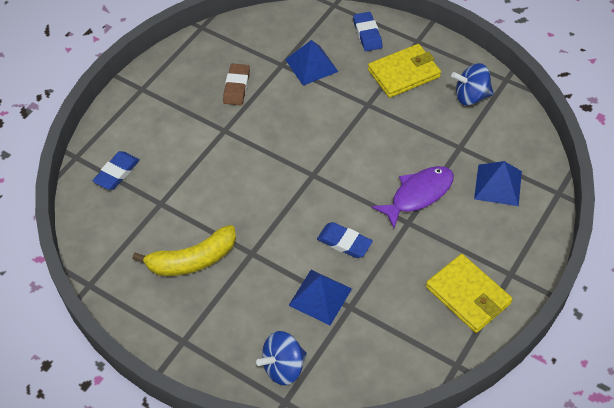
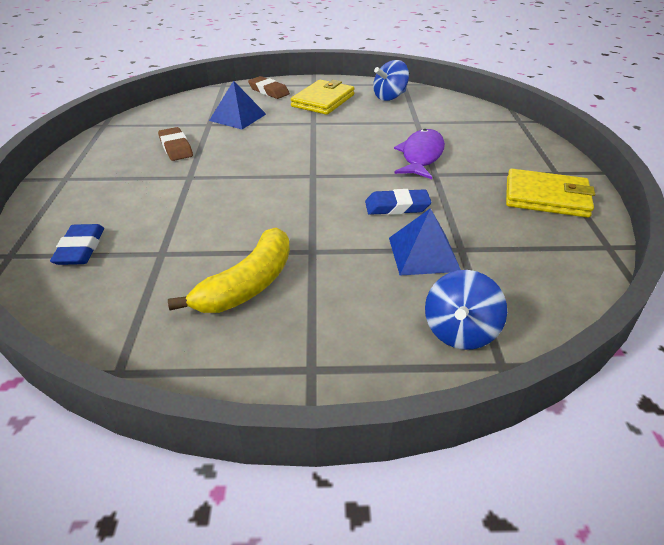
camera: 35 degrees left, 15 degrees down
(367, 34) = (269, 91): blue eraser -> brown eraser
(498, 185) = (473, 130): blue pyramid -> none

